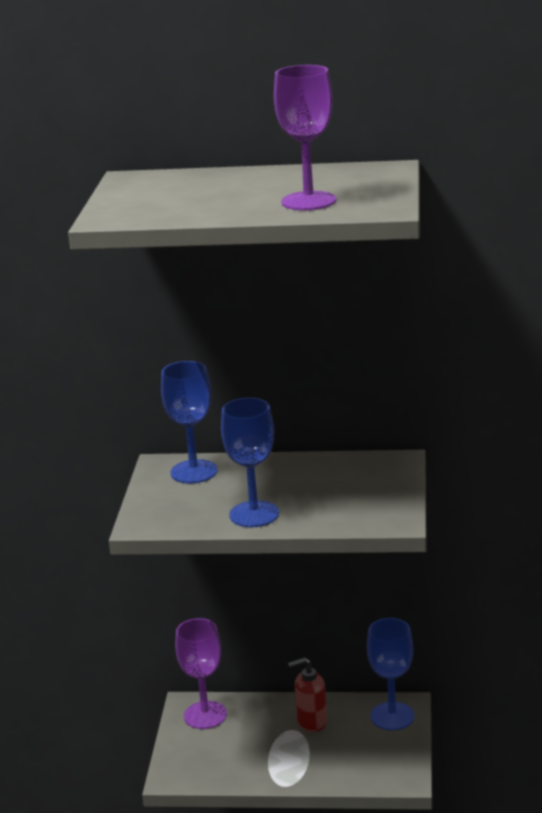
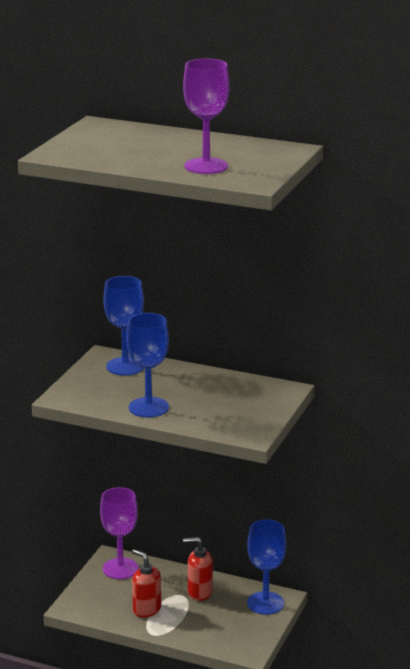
camera: 15 degrees right, 0 degrees up
(261, 757) = (146, 609): none -> red soap dispenser

